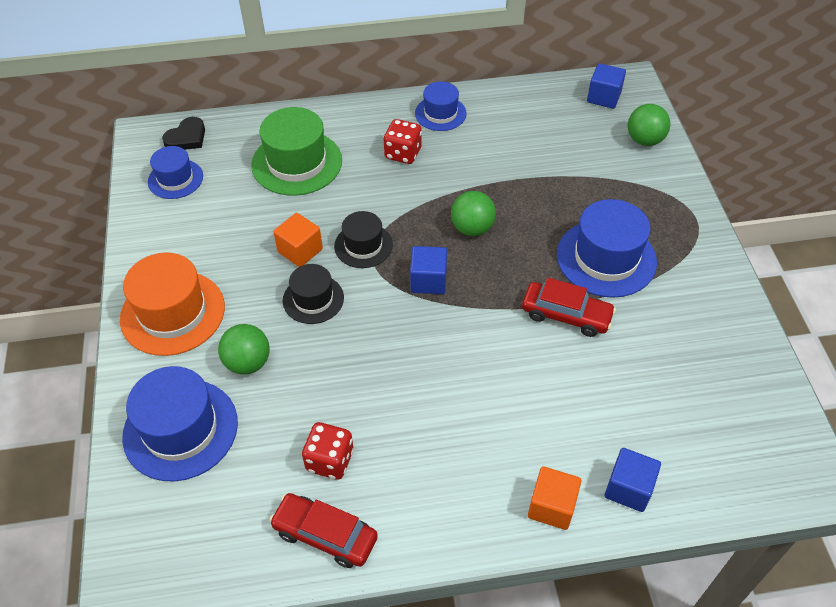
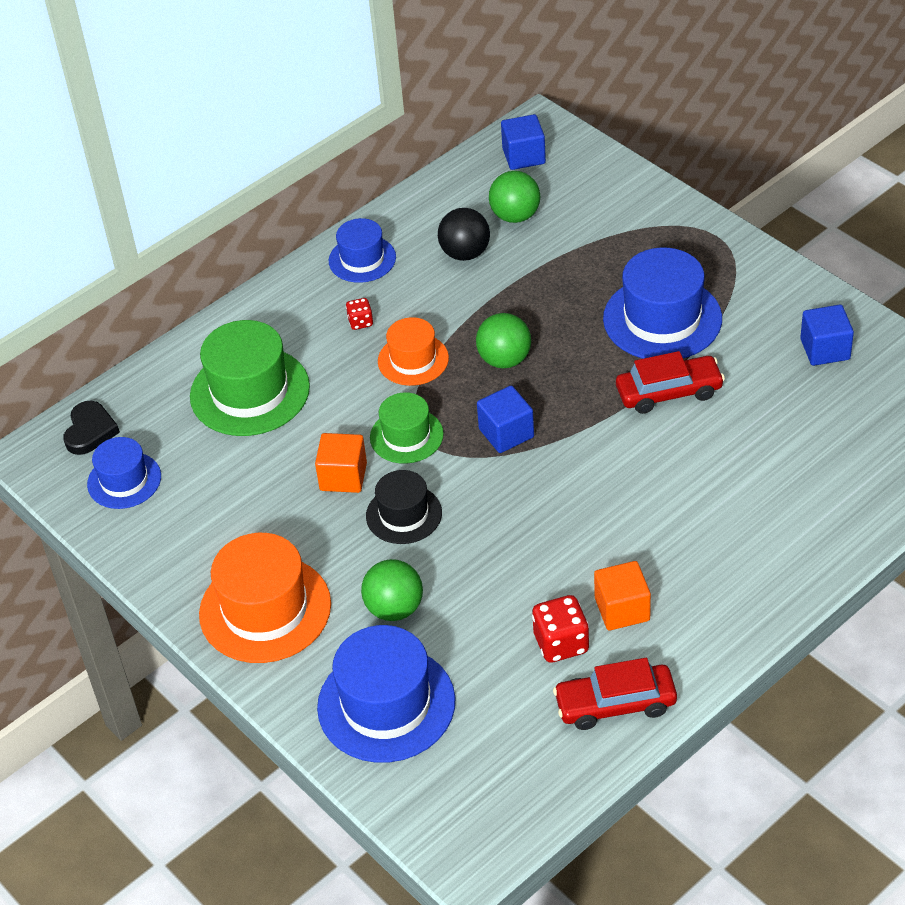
camera: 30 degrees left, 5 degrees down
(363, 245) = (406, 436): black hat -> green hat
(403, 153) = (360, 322): red dice -> red dice, size x0.56
(413, 196) = (413, 360): none -> orange hat
(509, 142) = (465, 253): none -> black ball
(551, 506) = (795, 561): orange cube -> orange cube (622, 609)
(628, 488) = (848, 508): blue cube -> blue cube (825, 349)
(644, 140) = (603, 182): green ball -> green ball (515, 216)

